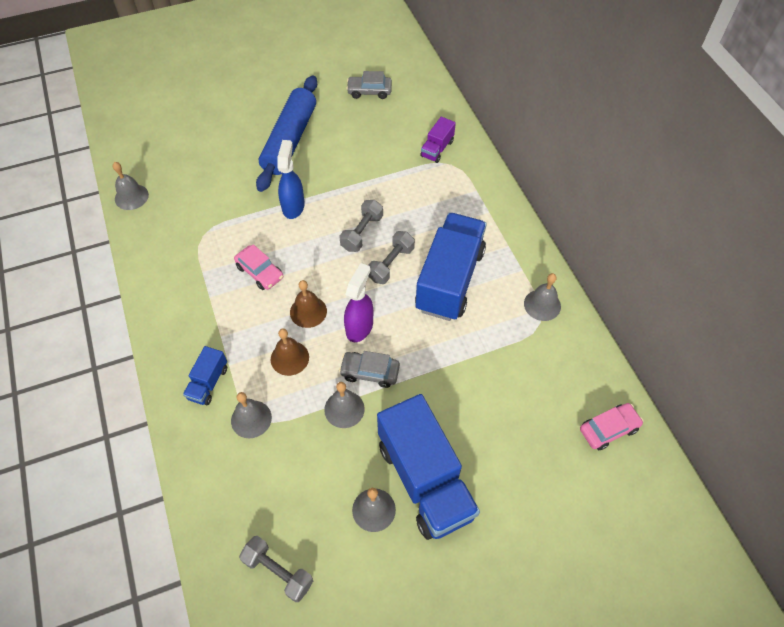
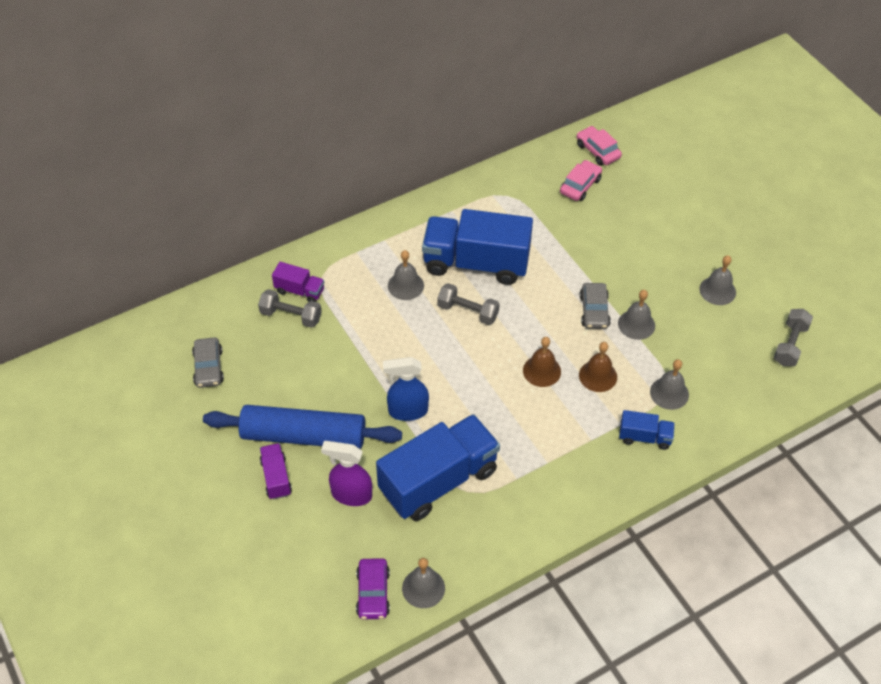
camera: 100 degrees left, 5 degrees down
(141, 167) = (373, 593): none -> purple car
(258, 122) = (276, 477): none -> purple truck
(260, 272) = (504, 423): pink car -> pink car (580, 186)
(359, 327) = (548, 326): purple spray bottle -> purple spray bottle (351, 495)
(362, 232) = (432, 342): grey dumbbell -> grey dumbbell (291, 316)
(425, 479) = (680, 260): blue truck -> blue truck (438, 481)
(542, 305) = (488, 195): grey bell -> grey bell (405, 285)

